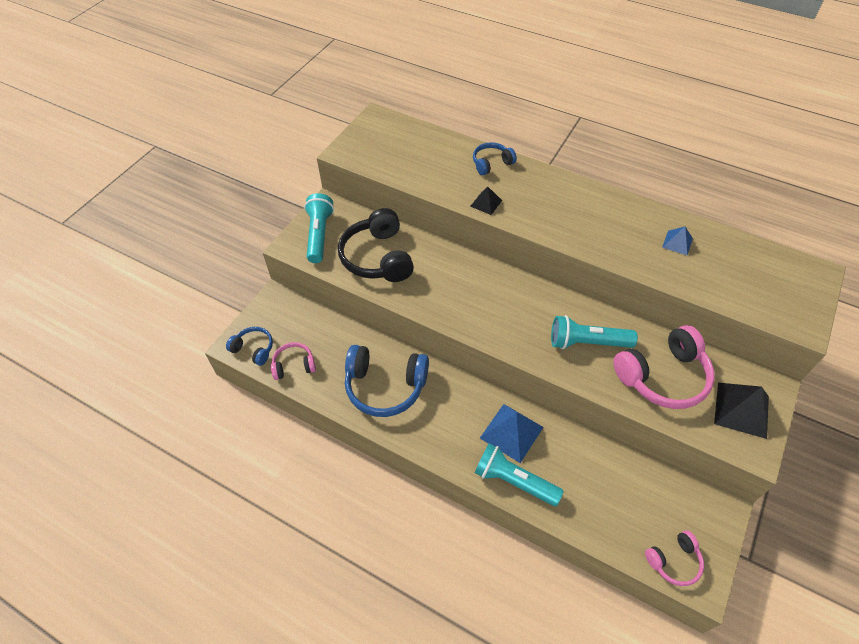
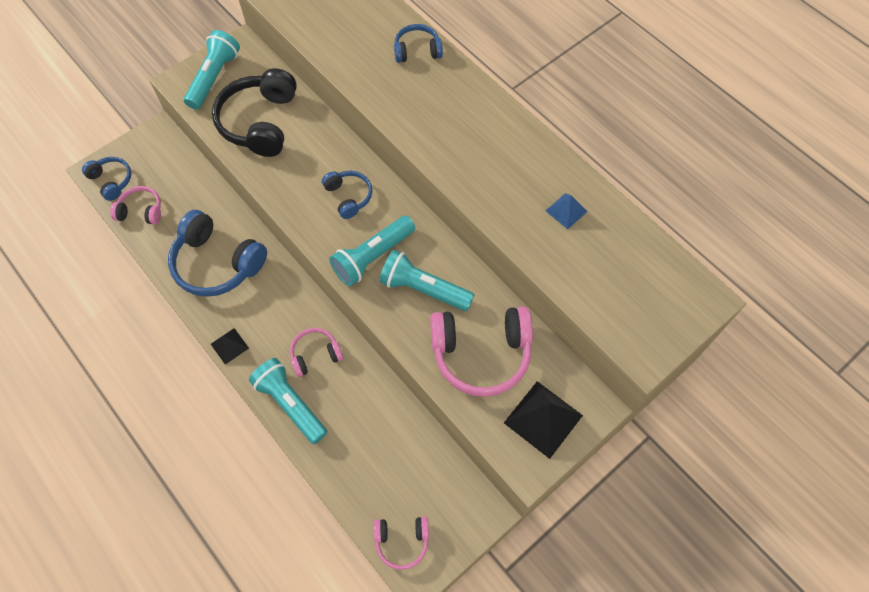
camera: 20 degrees right, 10 degrees up
(484, 292) = (348, 197): none -> blue headphones
(486, 203) = (383, 97): black pyramid -> black pyramid (229, 346)
(511, 432) = (315, 355): blue pyramid -> pink headphones
(532, 331) = (373, 257): none -> turquoise flashlight

